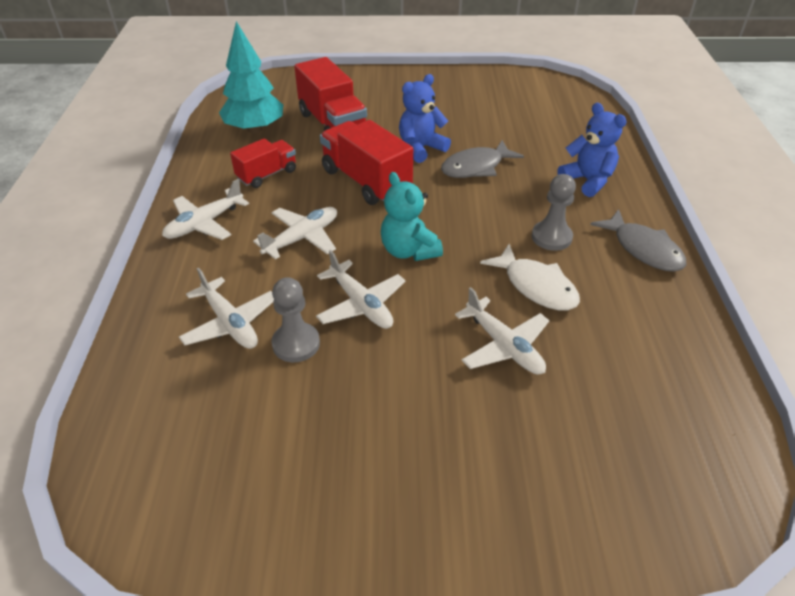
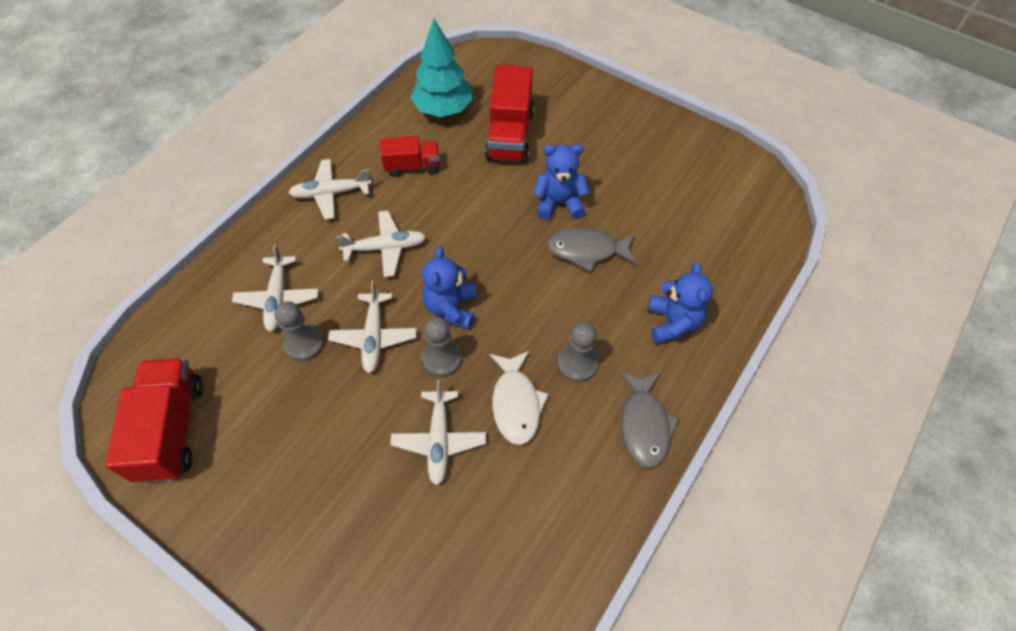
camera: 35 degrees right, 15 degrees up
(366, 181) = (482, 215): red truck -> red truck (171, 429)
(409, 251) = (451, 308): turquoise teddy bear -> blue teddy bear
(440, 288) = (442, 358): none -> grey pawn

